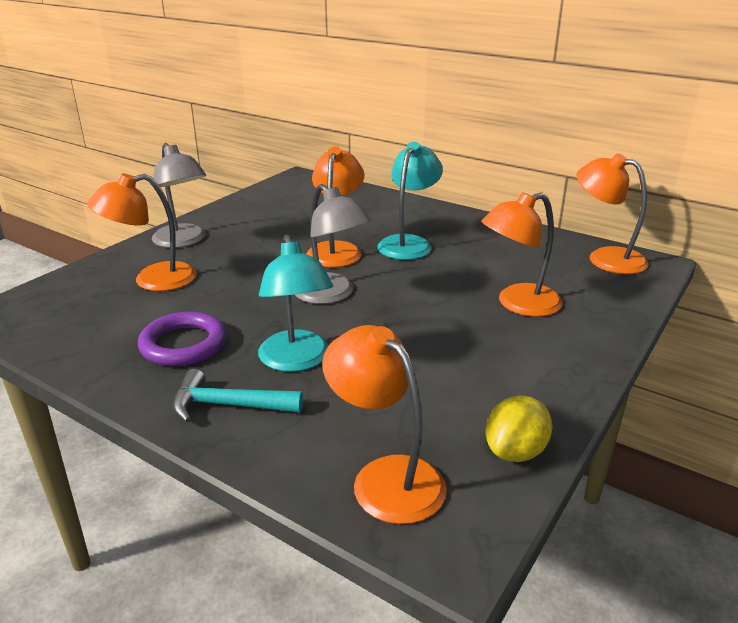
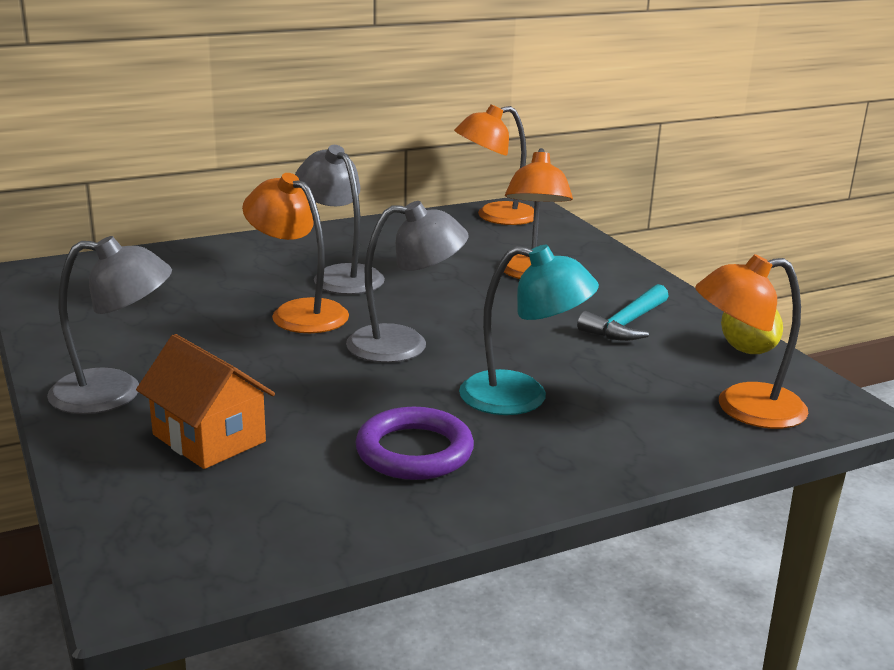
camera: 60 degrees left, 5 degrees down
(152, 280) = (209, 438): orange lamp -> orange house
(228, 405) = (570, 452): turquoise hammer -> turquoise hammer (626, 324)
(408, 243) = (340, 275): turquoise lamp -> grey lamp

